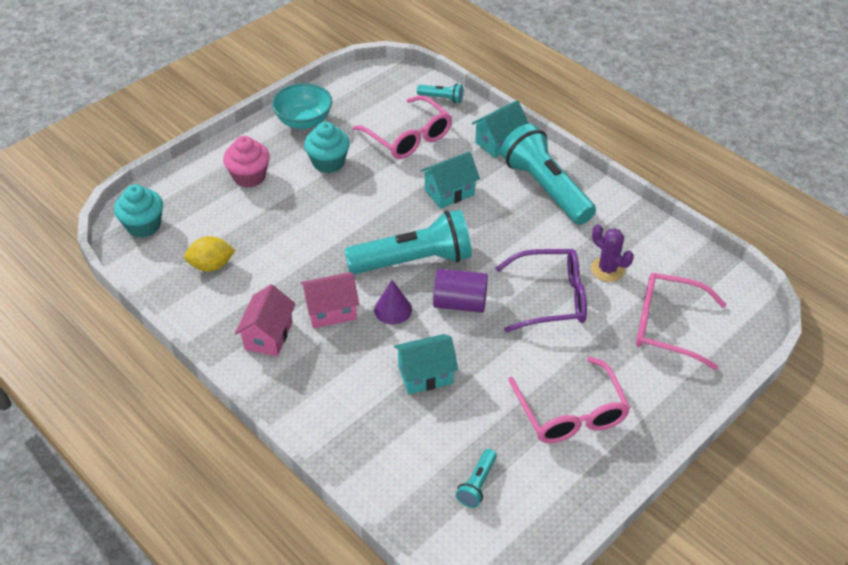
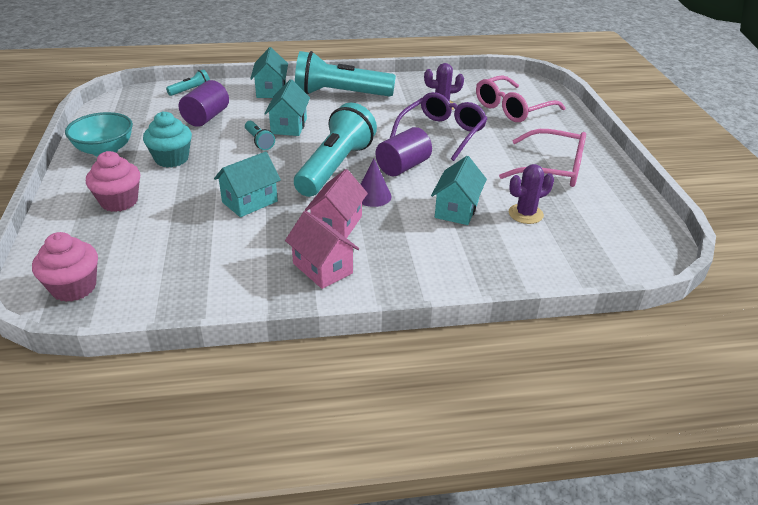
camera: 55 degrees left, 10 degrees down
(143, 225) = (74, 287): turquoise cupcake -> pink cupcake
(211, 265) = (193, 266): yellow lemon -> none
(314, 243) = (249, 202): none -> turquoise house
(408, 137) = (206, 117): pink glasses -> purple cylinder
(465, 427) = (525, 214): none -> purple cactus
(477, 484) = (585, 231): turquoise flashlight -> turquoise flashlight (259, 141)

